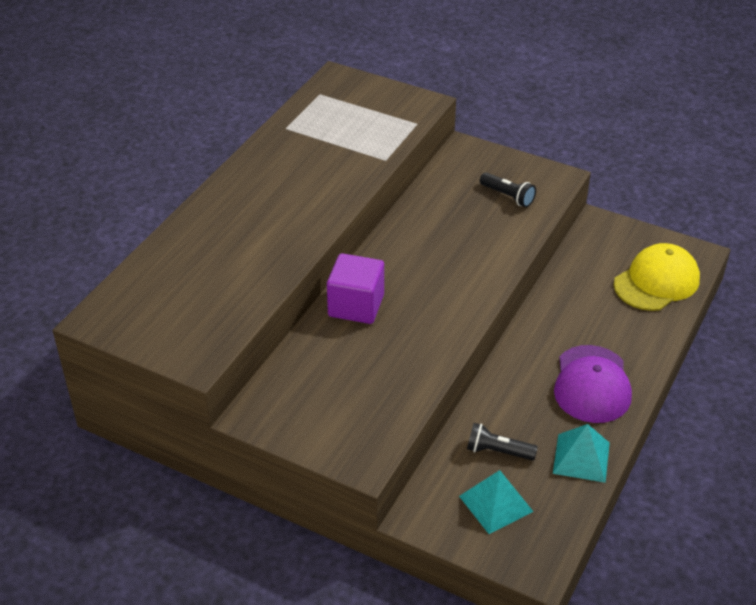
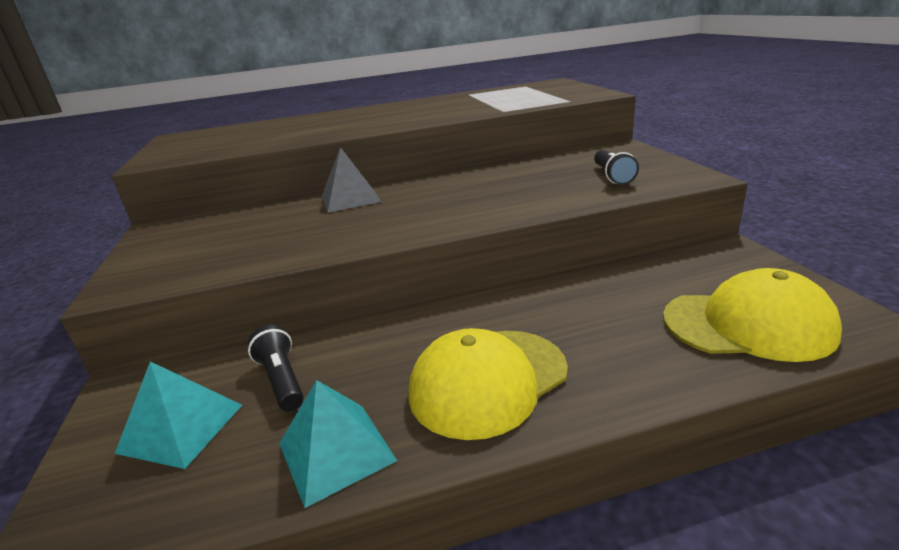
camera: 50 degrees right, 15 degrees down
(356, 305) = (350, 198): purple cube -> grey pyramid
(592, 384) = (488, 381): purple cap -> yellow cap

